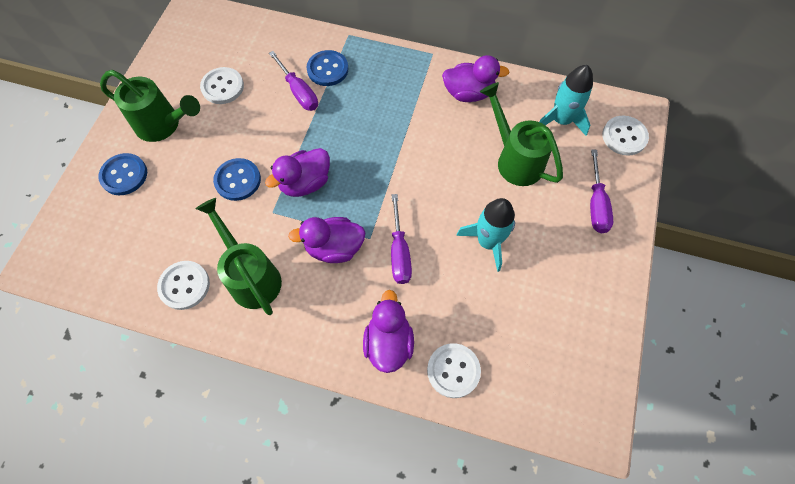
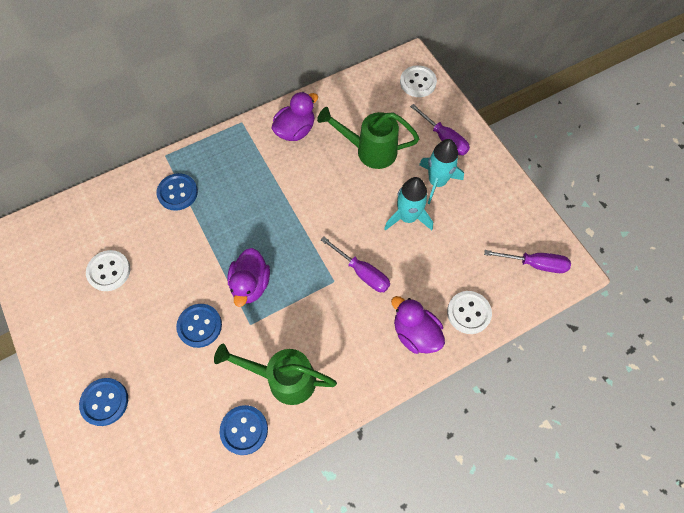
camera: 45 degrees left, 0 degrees up
(163, 125) = (93, 339): green watering can -> none
(184, 285) = (244, 430): white button -> blue button
(298, 92) = (173, 226): purple screwdriver -> purple screwdriver (534, 264)
(334, 248) = (318, 308): purple duck -> none
(561, 120) = (371, 102): turquoise rocket -> turquoise rocket (437, 182)

